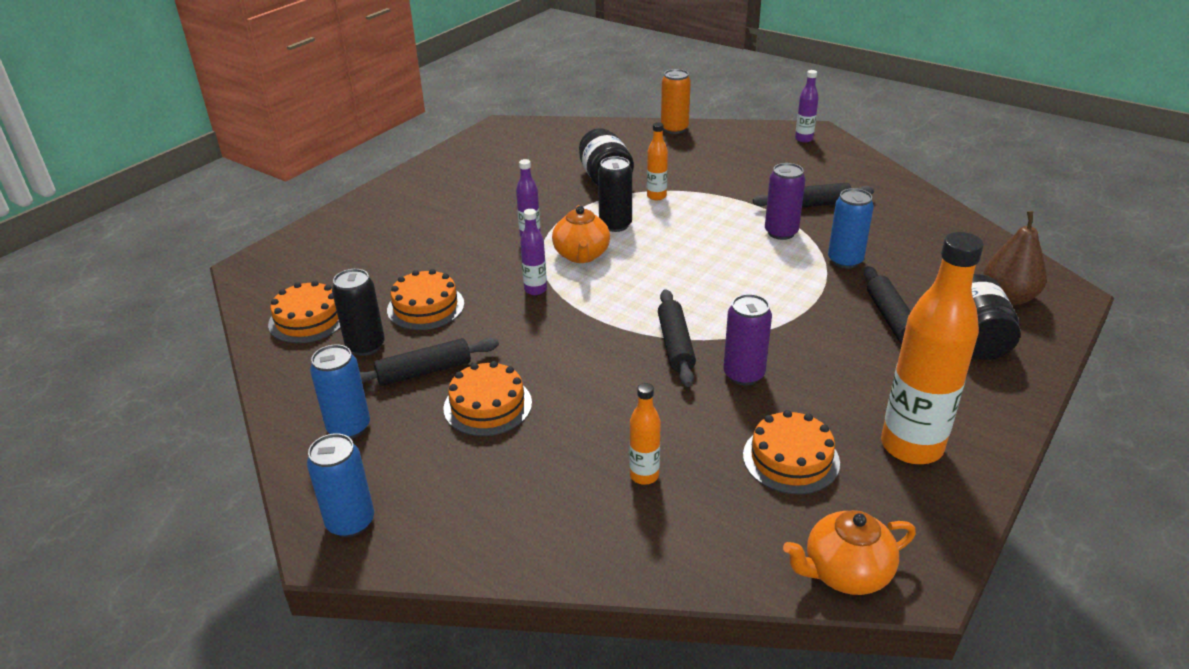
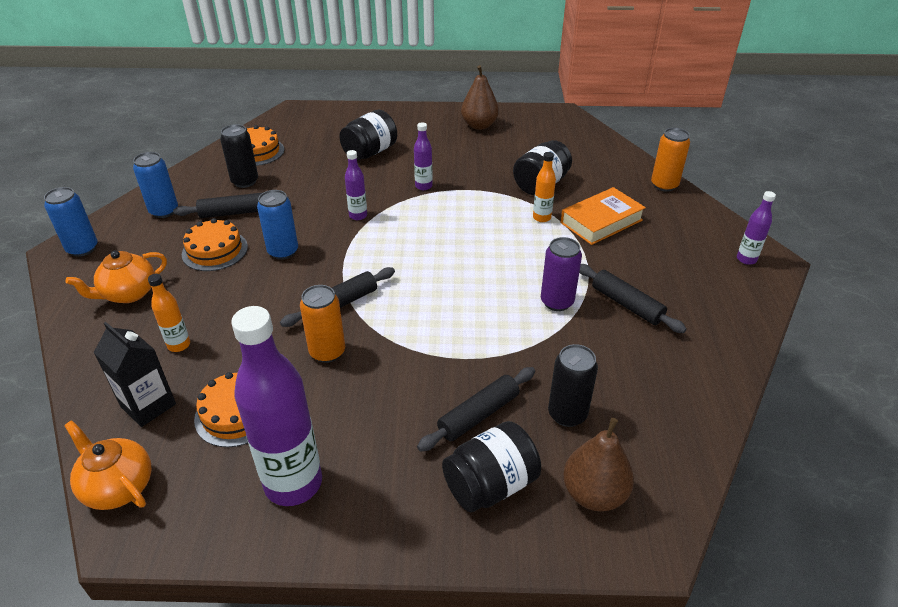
camera: 55 degrees right, 5 degrees up
(422, 246) = (370, 152): none -> black jar
(424, 371) = (234, 213): black rolling pin -> black rolling pin turned 45 degrees counterclockwise
(425, 307) = (302, 183): orange cake -> none
(461, 171) = (479, 125): none -> brown pear
(581, 255) = (420, 217): orange teapot -> orange teapot (128, 293)
(615, 225) = (477, 215): black can -> black can (567, 414)
(693, 173) = (601, 221): none -> orange book
(731, 522) = (148, 405): none -> black carton
(743, 375) = (327, 352): purple can -> orange can
(845, 260) = (549, 355): blue can -> blue can (283, 251)
(911, 446) = (293, 483): orange bottle -> purple bottle

